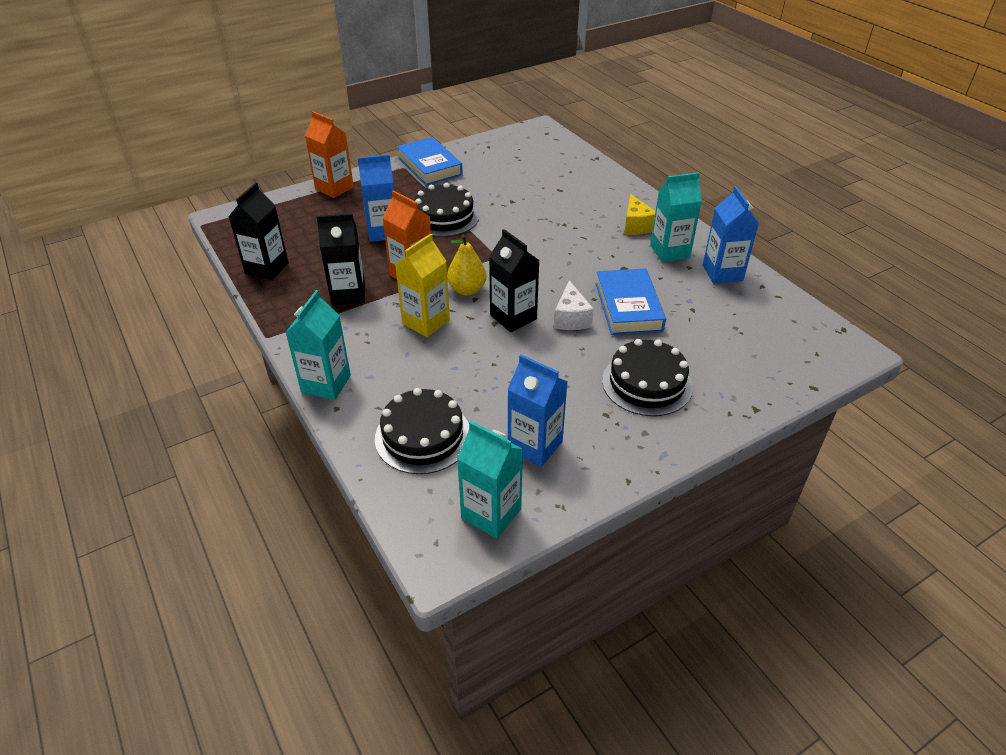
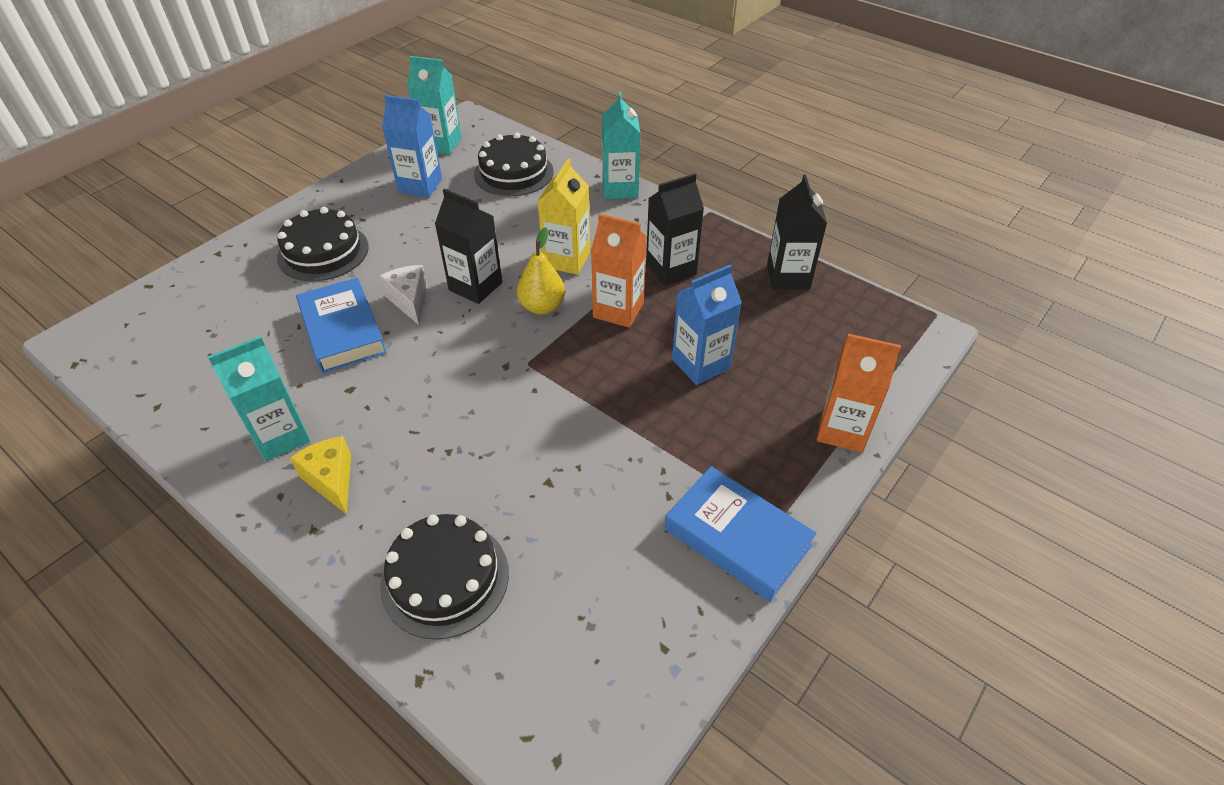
camera: 160 degrees right, 5 degrees up
(444, 217) = (635, 415): black cake -> black cake (445, 578)
(722, 273) = (208, 415): blue carton -> none

